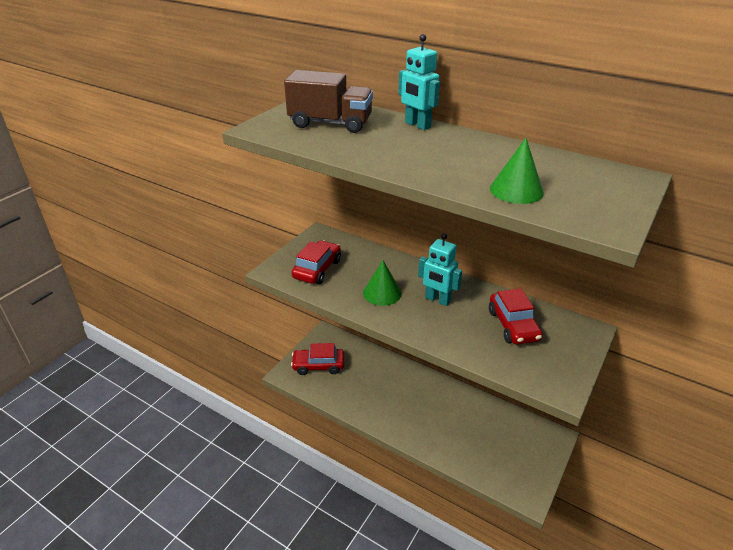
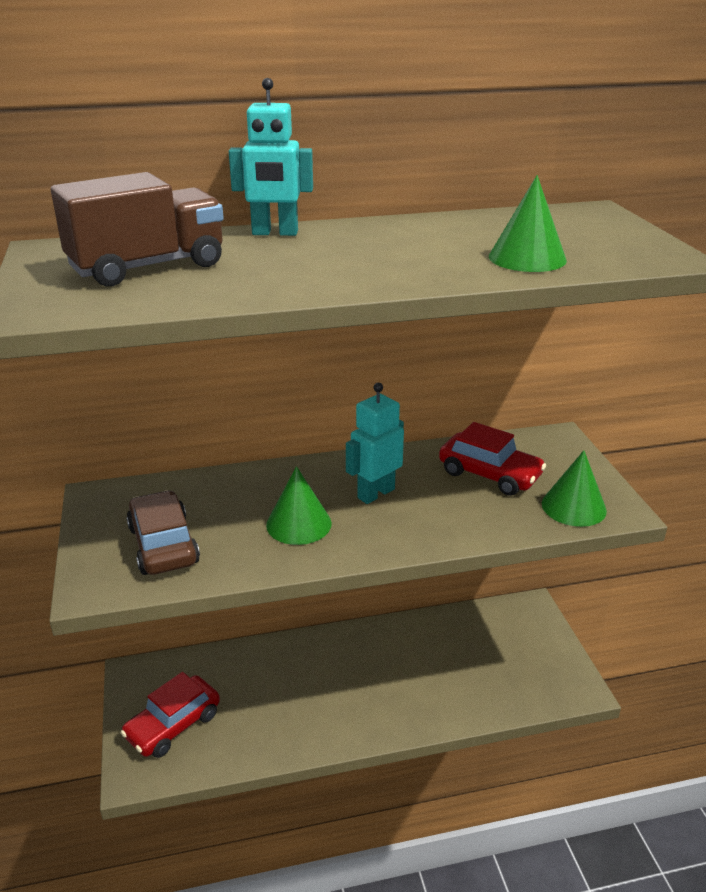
camera: 45 degrees left, 5 degrees down
(317, 269) = (163, 545): red car -> brown car
(437, 300) = (375, 493): turquoise robot -> turquoise robot turned 150 degrees clockwise
(536, 371) = (573, 507): none -> green cone

